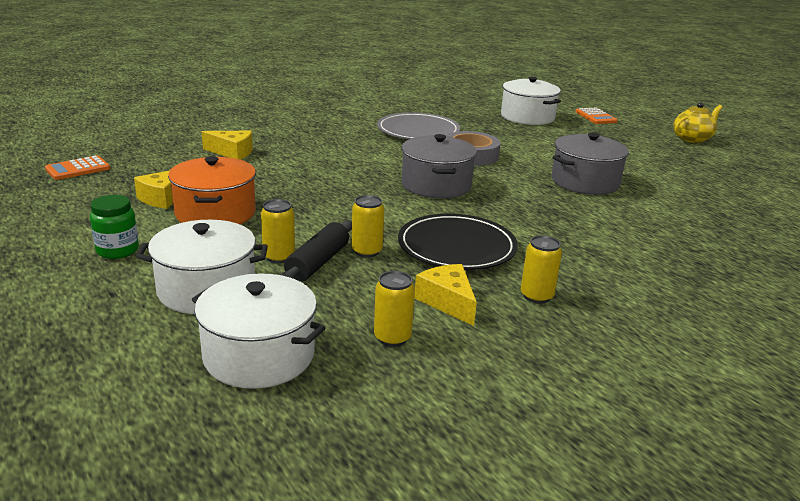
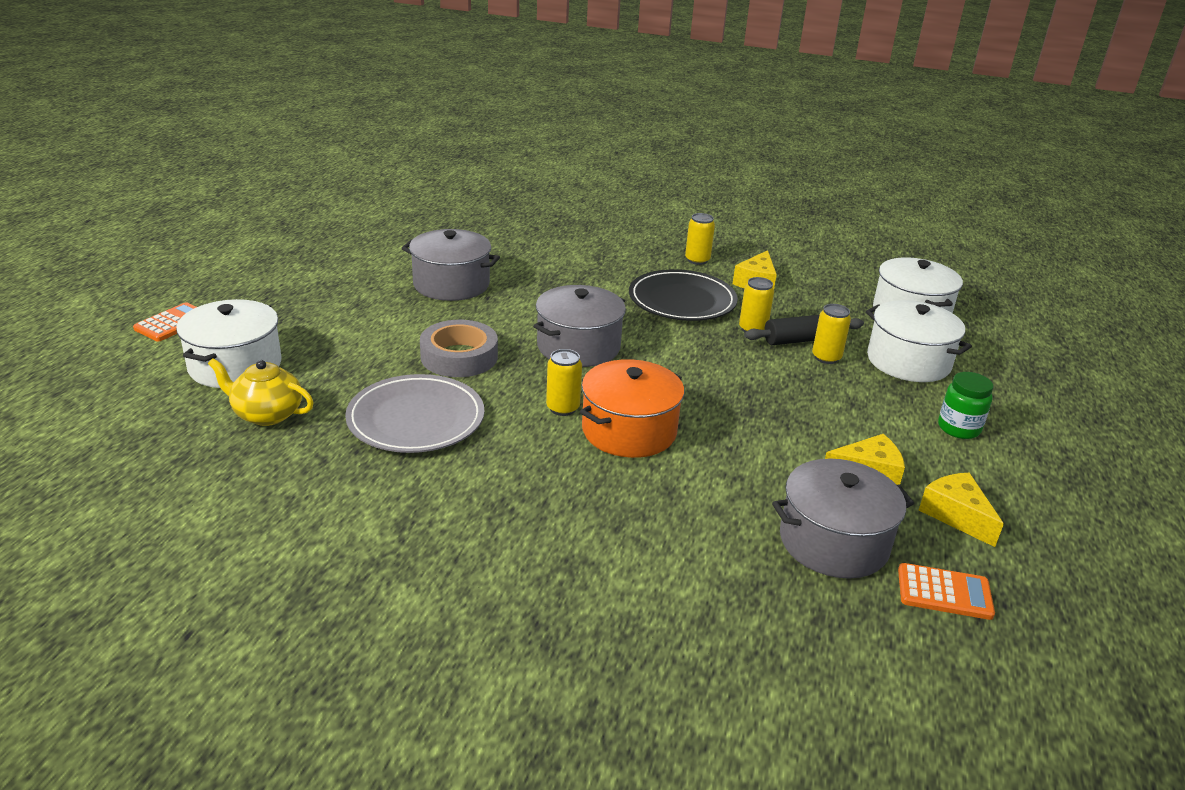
camera: 130 degrees left, 5 degrees up
(154, 165) = (833, 542): none -> grey pot
(215, 213) = (832, 424): orange pot -> orange pot (629, 431)
(232, 152) = (706, 512): yellow cheese -> yellow cheese (956, 515)
(392, 338) = (821, 285): yellow can -> yellow can (562, 408)
(692, 139) = (212, 258): yellow teapot -> yellow teapot (267, 414)

